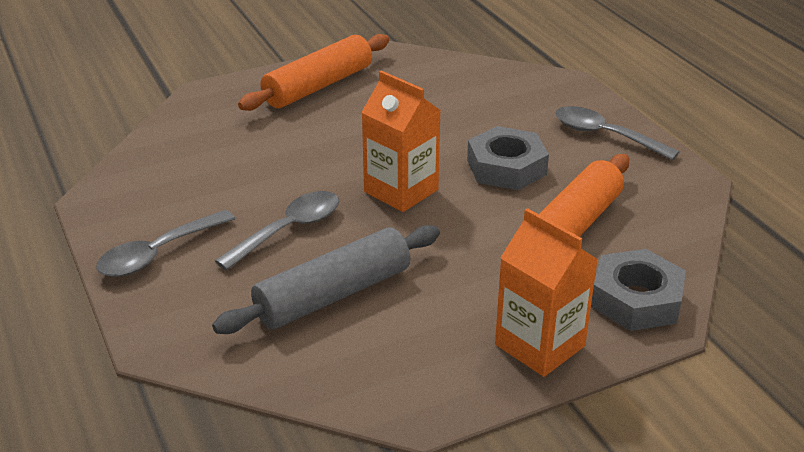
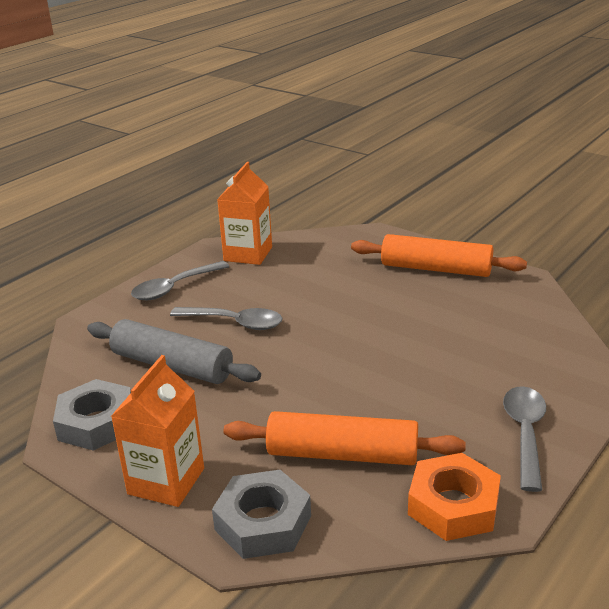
camera: 65 degrees right, 5 degrees down
(158, 254) = (174, 288): grey spoon -> grey spoon turned 60 degrees counterclockwise
(401, 191) = (324, 351): orange carton -> orange carton (248, 254)
(506, 167) = (408, 391): grey nut -> grey nut (96, 423)
(669, 197) = (453, 505): none -> orange nut

